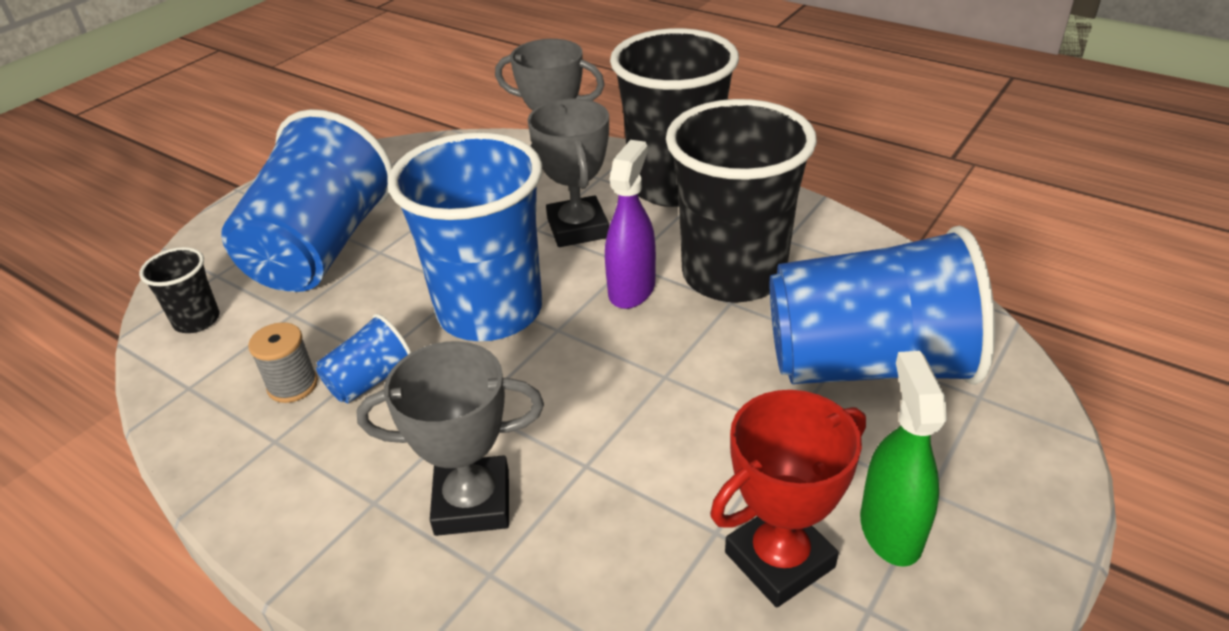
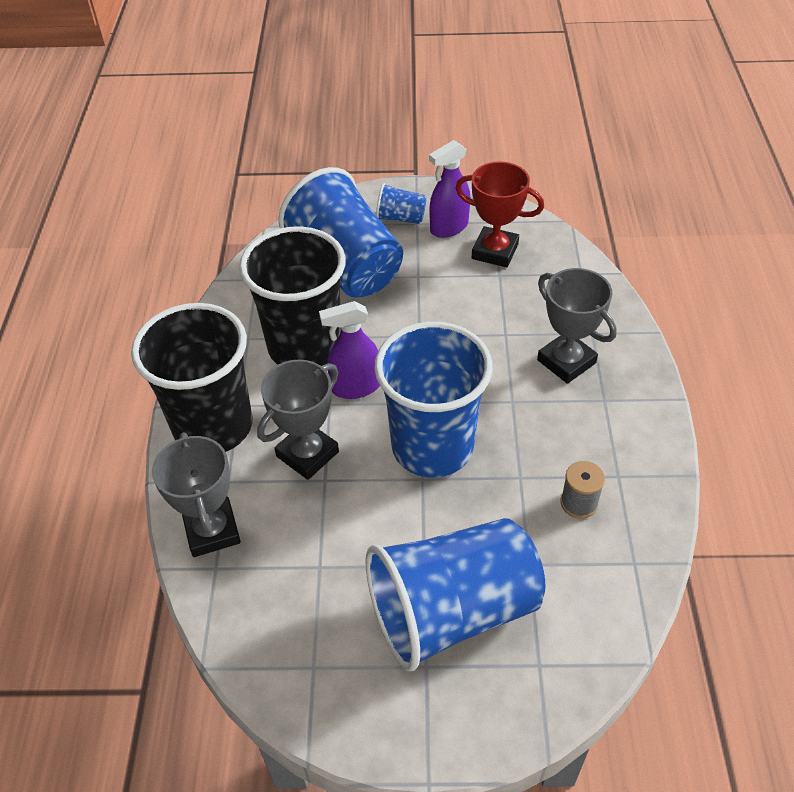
camera: 125 degrees left, 10 degrees up
(197, 320) = (587, 623): black cup -> none
(370, 380) = (539, 465): blue cup -> blue cup (400, 218)
(890, 530) = (449, 227): green spray bottle -> purple spray bottle

